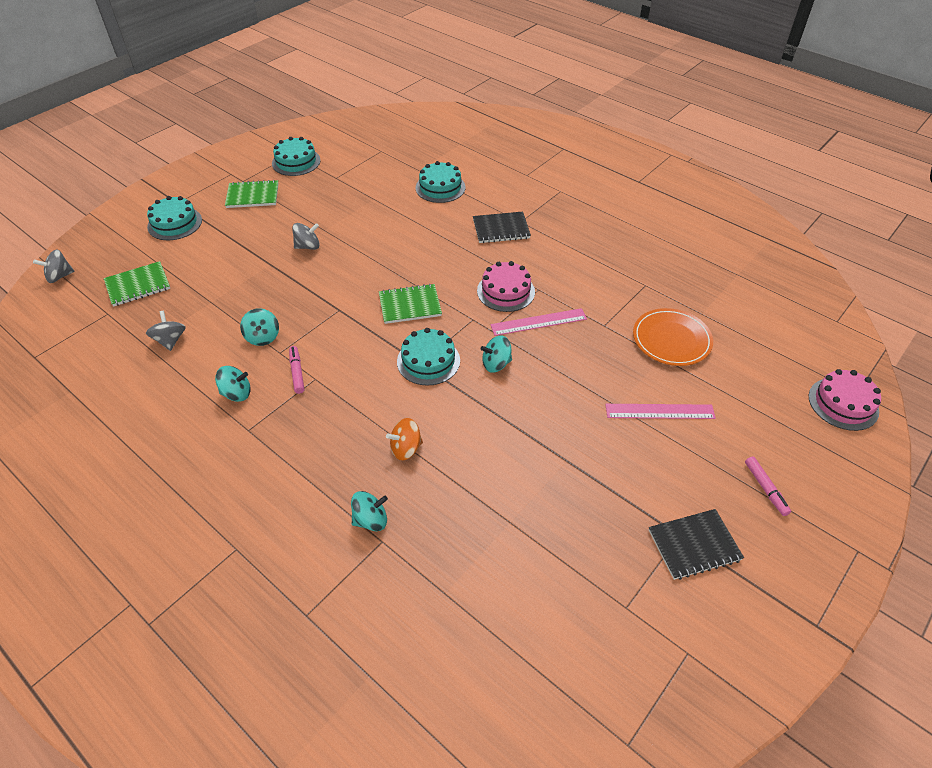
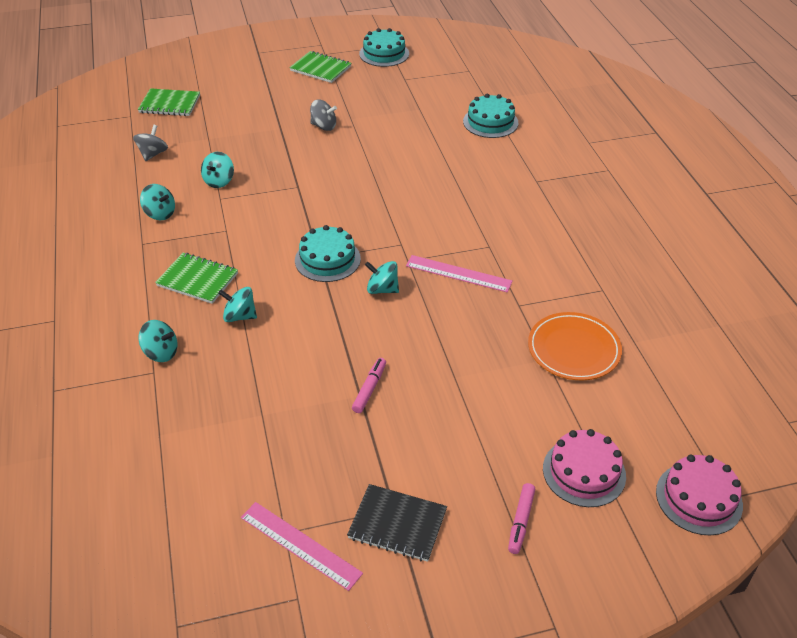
camera: 35 degrees right, 5 degrees down
(59, 276) = (125, 76): grey spinning top -> none
(175, 223) = (240, 68): turquoise cake -> none
(297, 372) = (217, 219): pink marker -> pink marker (369, 389)
(406, 448) = (240, 316): orange spinning top -> turquoise spinning top
(410, 305) = (359, 209): green notebook -> green notebook (197, 280)
(501, 229) = (510, 180): black notebook -> none
(506, 291) = (456, 234): pink cake -> pink cake (584, 472)
(659, 411) = (490, 403): pink ruler -> pink ruler (300, 545)

